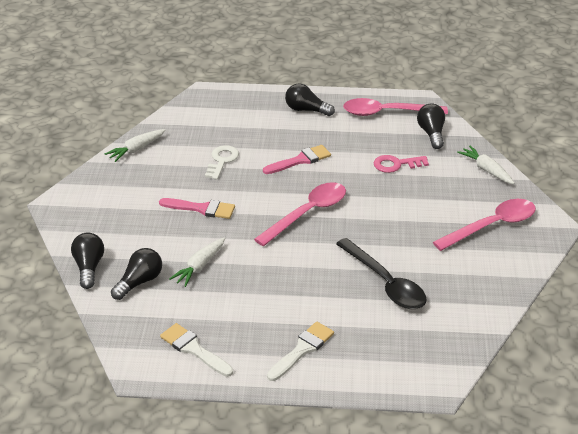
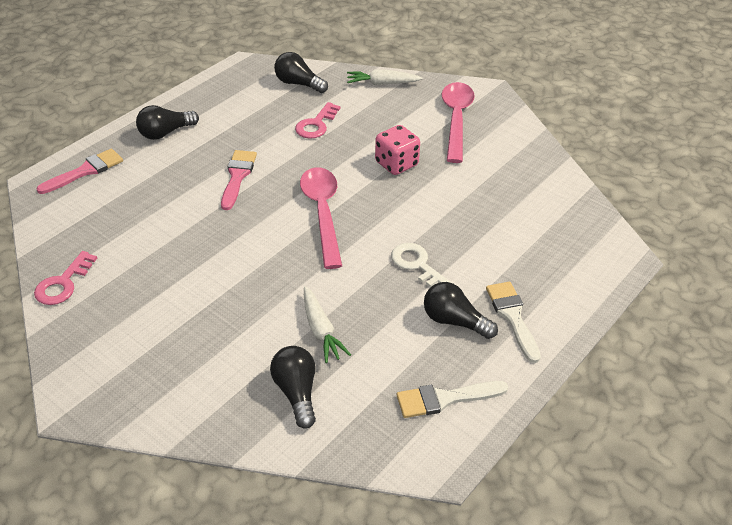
camera: 55 degrees left, 5 degrees up
(89, 267) = (226, 427): black light bulb -> black light bulb (454, 321)
(136, 149) = (63, 283): white carrot -> pink key
(202, 209) = (230, 282): pink brush -> pink brush (85, 171)
(222, 161) = (170, 228): white key -> white key (417, 265)
(385, 282) = (469, 216): black spoon -> none
(387, 112) = (236, 90): pink spoon -> none
(400, 221) = (396, 164): none -> pink dice

